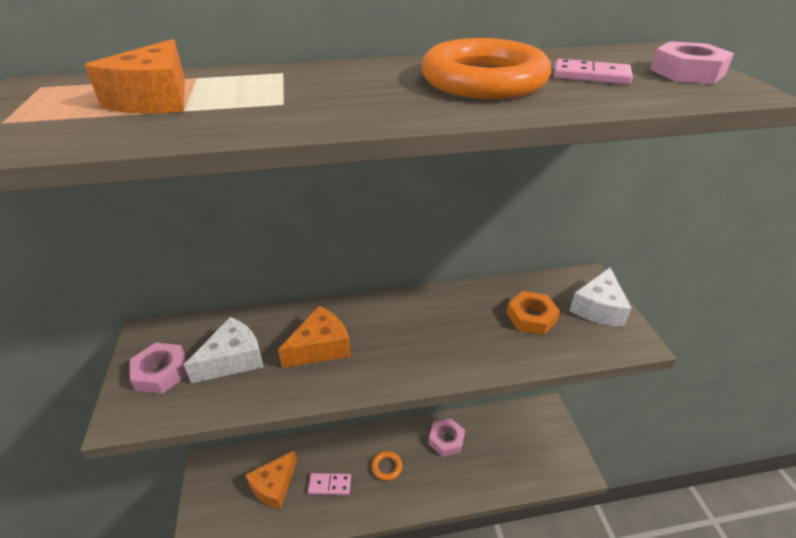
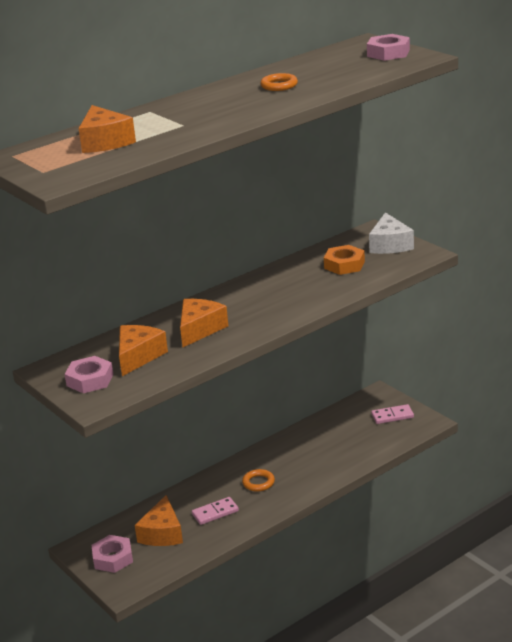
camera: 25 degrees left, 10 degrees down
(233, 359) = (138, 356): white cheese -> orange cheese
(446, 440) = (299, 447): pink nut -> pink nut (113, 558)
(484, 80) = (279, 85): orange ring -> orange ring, size x0.46
(591, 76) = (337, 68): pink domino -> pink domino (392, 416)

